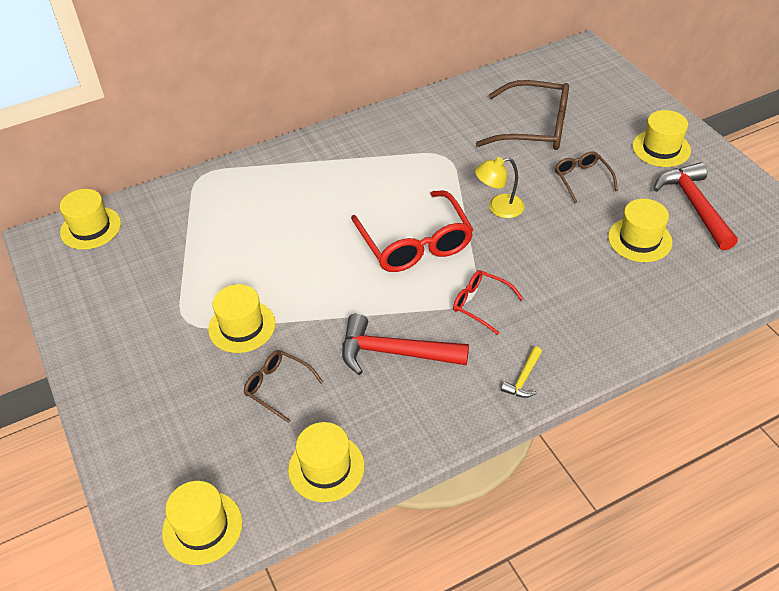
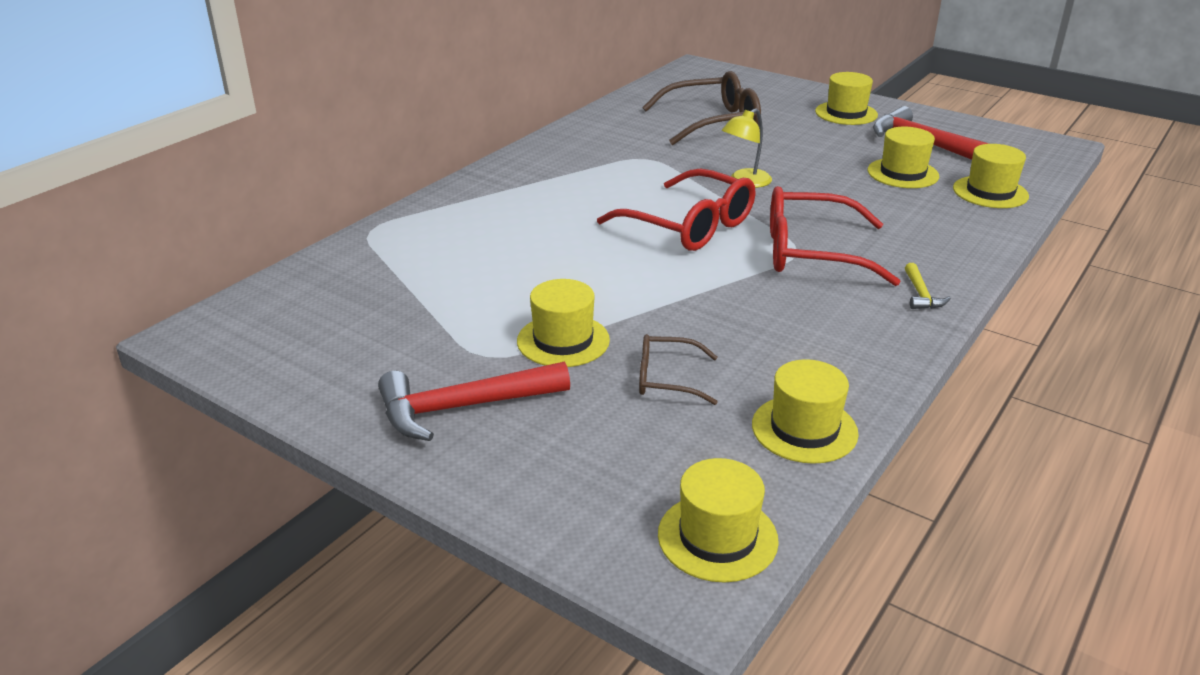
camera: 30 degrees left, 15 degrees down
(90, 228) = (258, 308): yellow hat -> yellow hat (990, 192)
(394, 352) = (766, 312): red hammer -> red hammer (462, 407)
(481, 304) = (812, 252): red glasses -> red glasses, size x1.88
(582, 179) = (800, 146): brown glasses -> none

